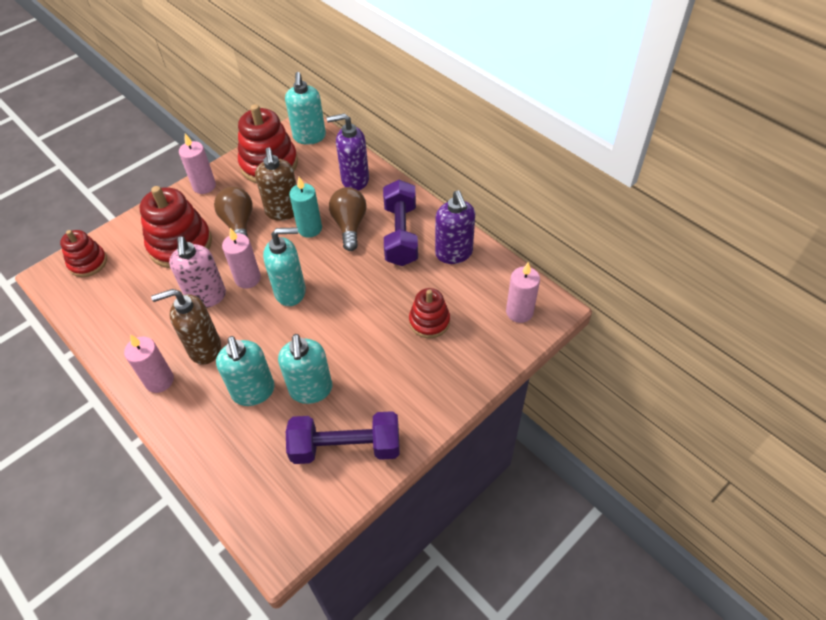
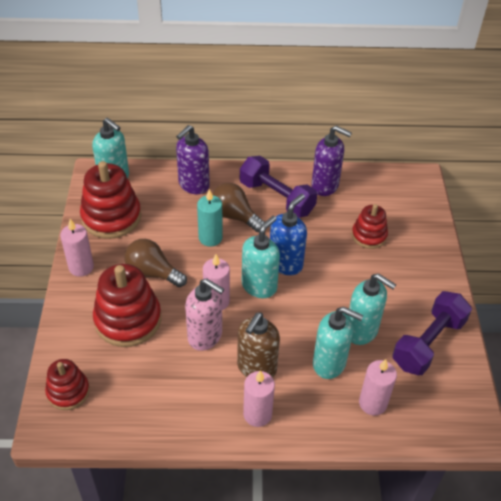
camera: 50 degrees left, 5 degrees down
(283, 211) = (173, 240): brown soap dispenser -> none
(333, 290) = (285, 263): none -> blue soap dispenser
(519, 312) = (407, 192): pink candle -> pink candle (372, 403)

